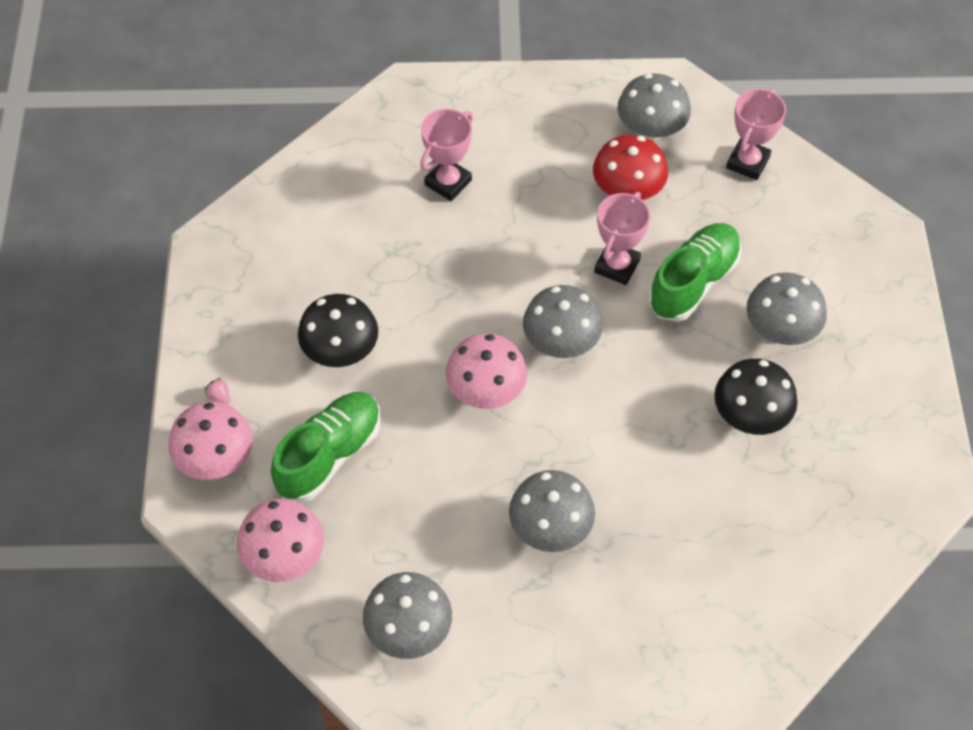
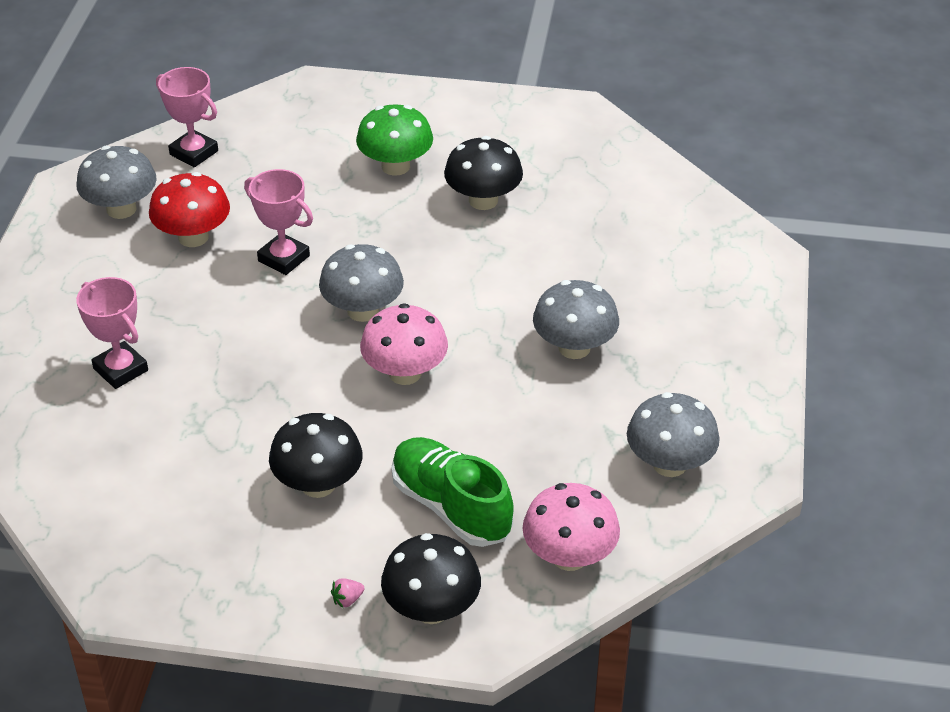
camera: 80 degrees left, 15 degrees down
(216, 459) = (431, 609): pink mushroom -> black mushroom
(693, 282) = (322, 211): green shoe -> none
(780, 330) = (395, 166): grey mushroom -> green mushroom

